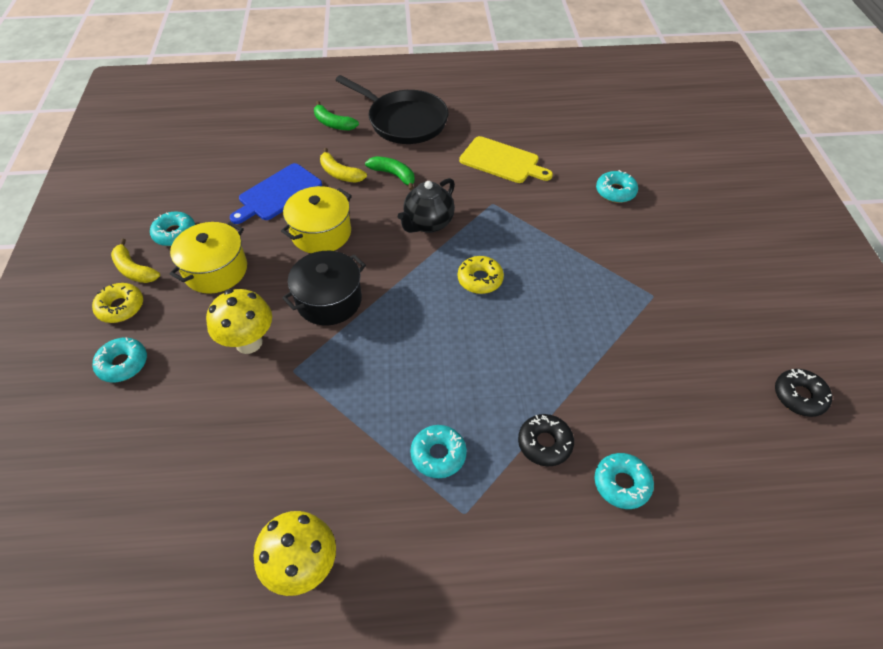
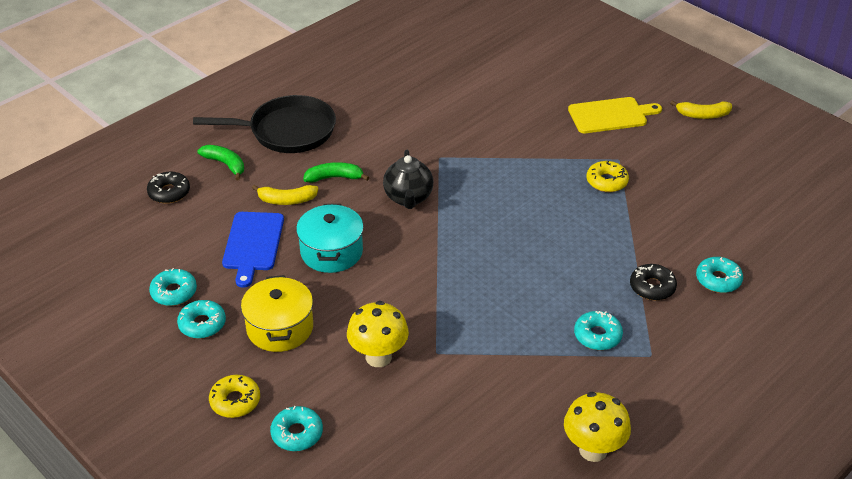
camera: 40 degrees left, 10 degrees down
(134, 270) = (206, 370): yellow banana -> yellow banana (703, 115)
(321, 233) = (331, 252): yellow pot -> turquoise pot
(329, 300) = (402, 293): black pot -> none
(333, 123) = (225, 164): green banana -> green banana turned 135 degrees counterclockwise
(480, 279) = (494, 215): yellow donut -> yellow donut (606, 181)
(502, 161) = (408, 122): yellow cutting board -> yellow cutting board (610, 115)
(615, 192) = (518, 102): turquoise donut -> turquoise donut (174, 292)
(799, 396) = (760, 170): black donut -> black donut (169, 192)

